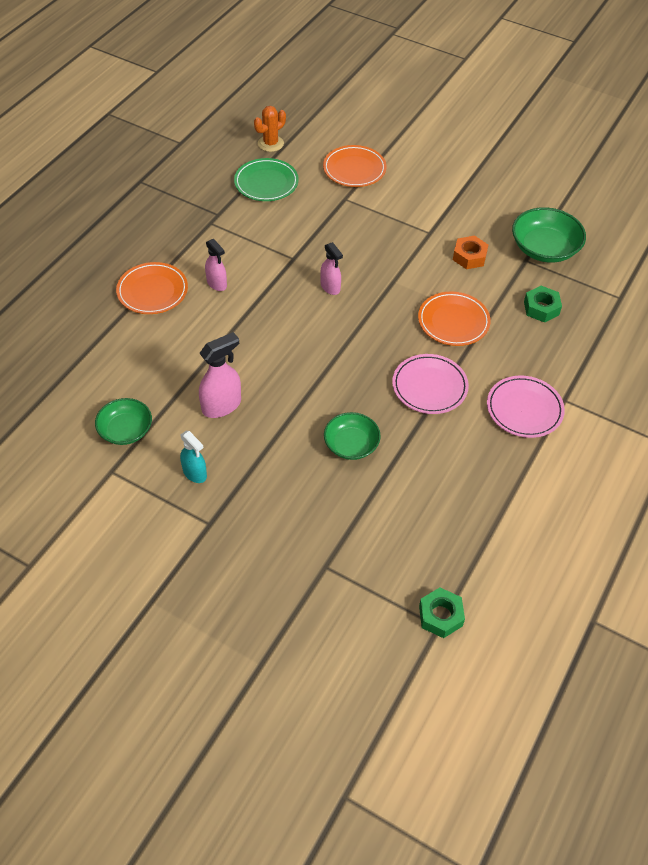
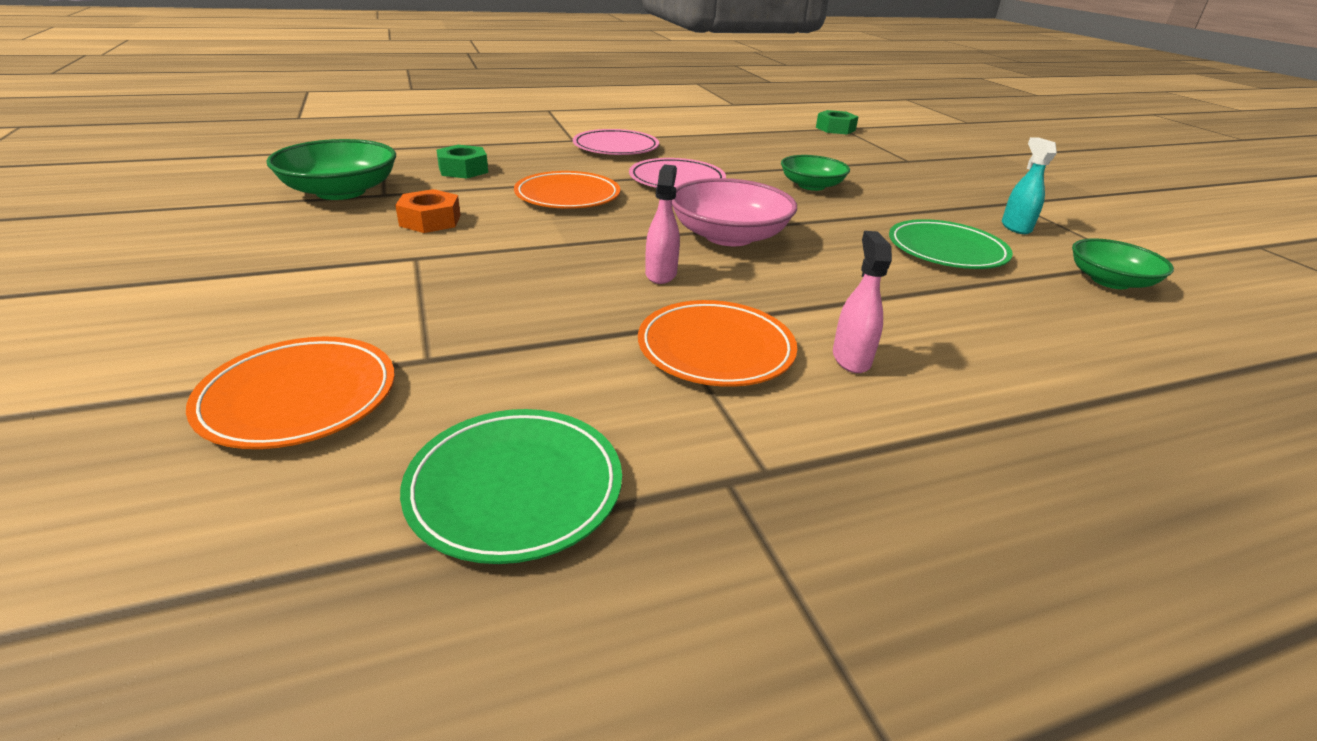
camera: 140 degrees left, 20 degrees down
(152, 291) = (1004, 408): orange plate -> orange plate (715, 349)
(222, 405) = (946, 250): pink spray bottle -> green plate
(270, 143) = (310, 613): orange cactus -> none
(336, 340) = (728, 236): none -> pink bowl

